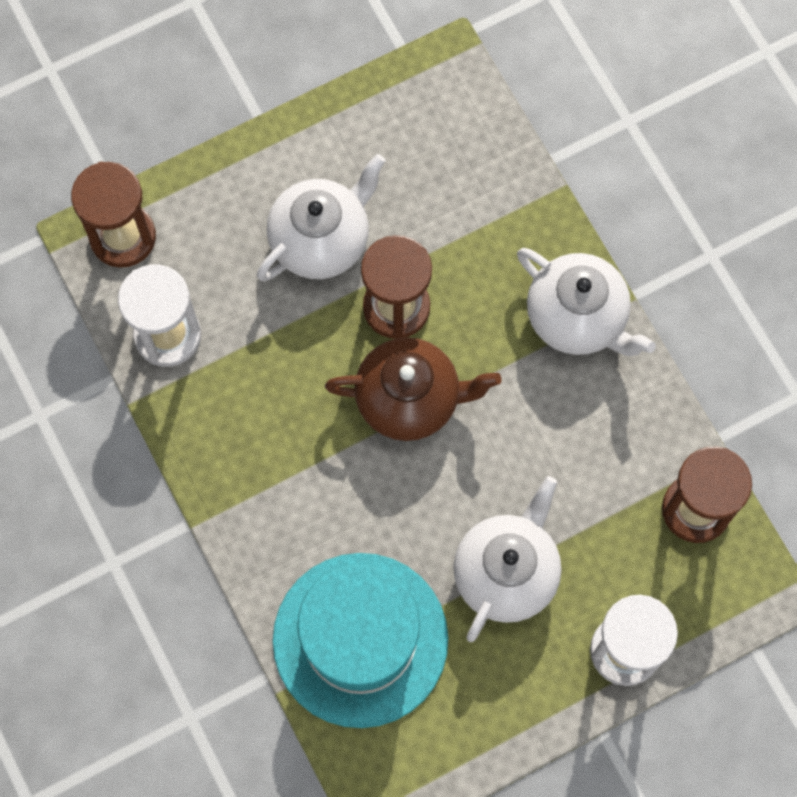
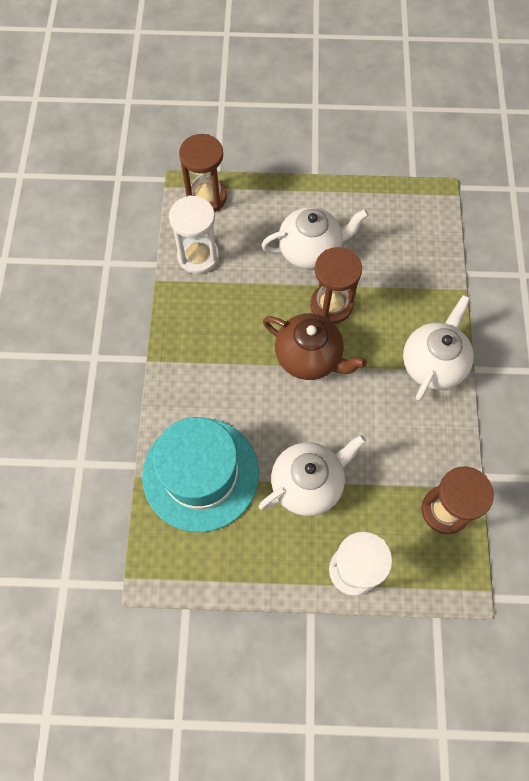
camera: 30 degrees right, 5 degrees down
(577, 318) = (433, 363): white teapot -> white teapot turned 135 degrees counterclockwise

